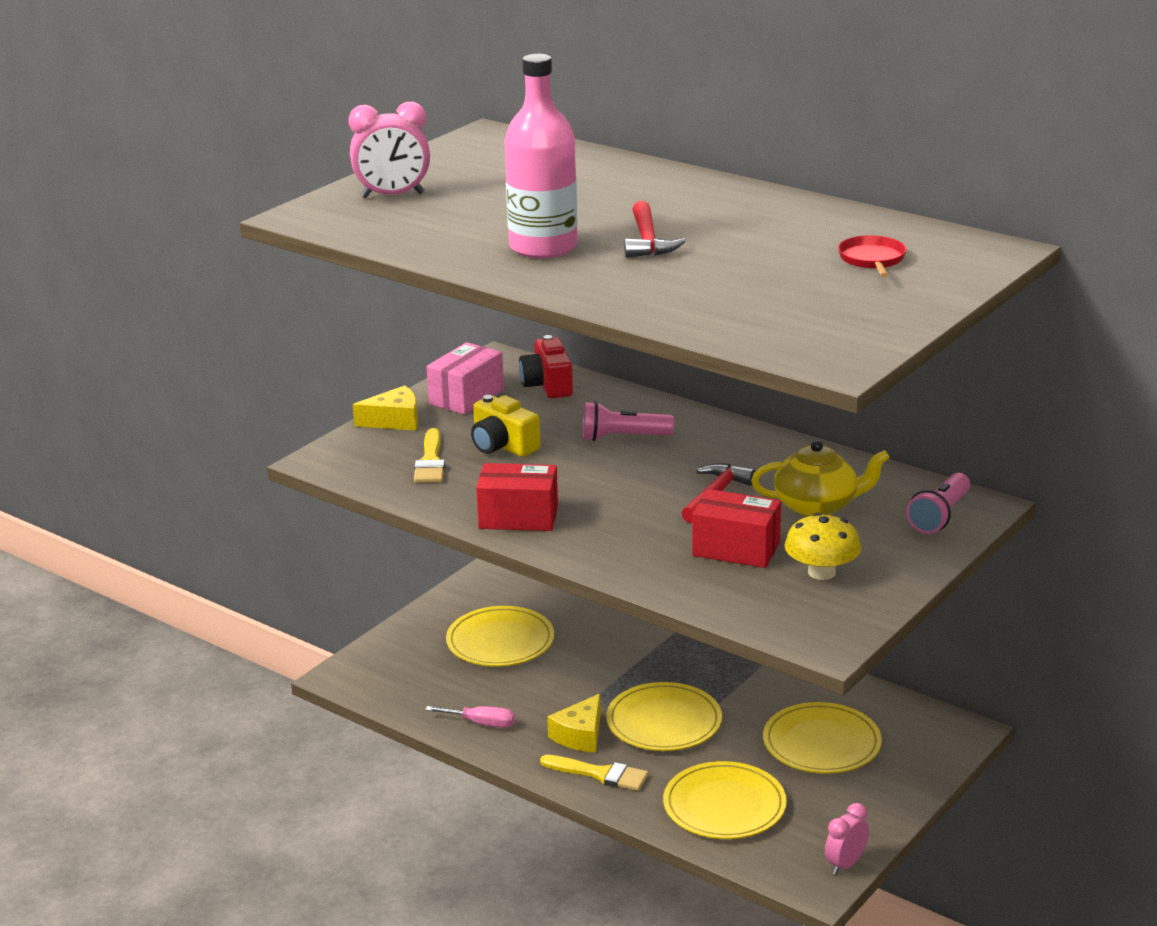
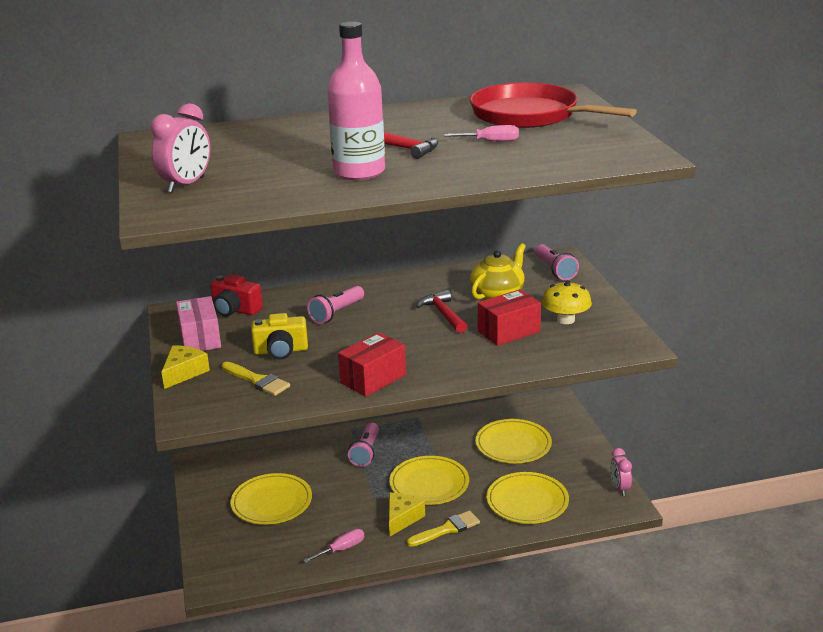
camera: 50 degrees left, 0 degrees up
(580, 735) = (402, 518): yellow cheese -> yellow cheese turned 135 degrees counterclockwise
(662, 652) = (366, 452): none -> pink flashlight
(743, 271) = (491, 142): none -> pink screwdriver
(872, 259) = (529, 115): red pan -> red pan, size x2.40

